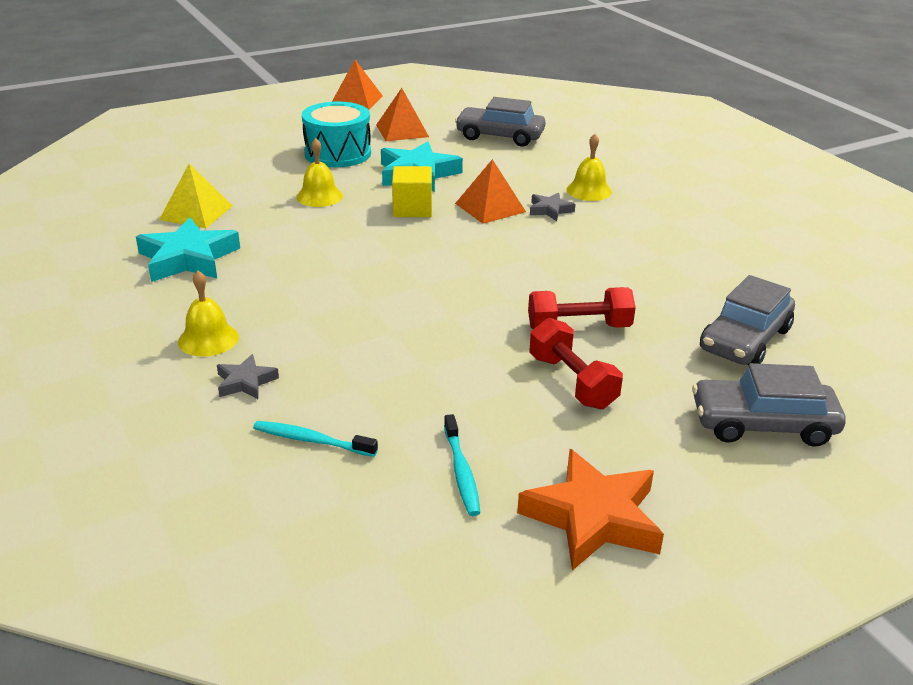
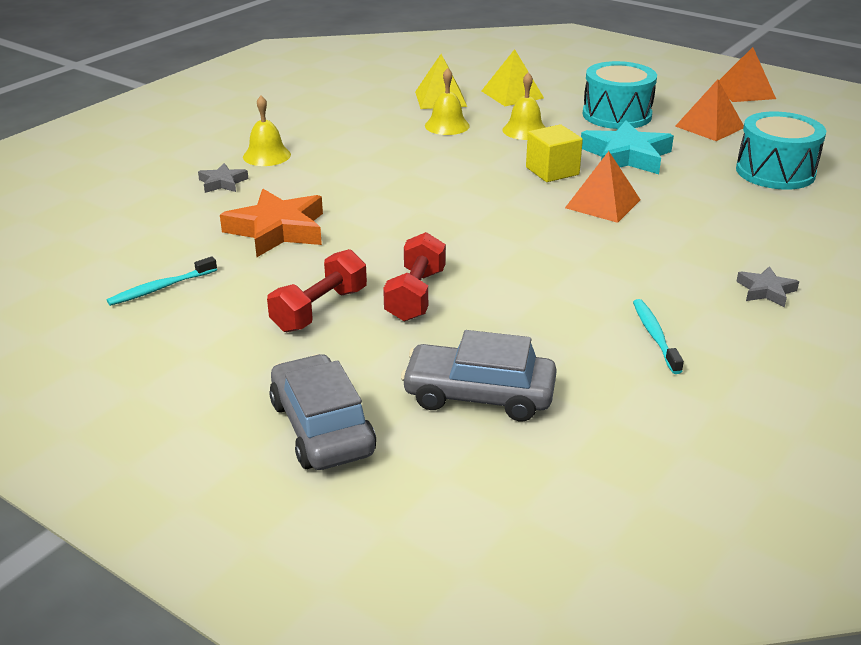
camera: 65 degrees right, 0 degrees up
(188, 258) = (369, 117): turquoise star -> none
(235, 179) = (512, 94): none -> yellow pyramid
(311, 440) = (167, 223): turquoise toothbrush -> turquoise toothbrush (655, 336)
(500, 136) = (775, 172): grey car -> turquoise drum
(550, 210) = (638, 233): grey star -> grey star (766, 291)
(579, 327) = (415, 295): red dumbbell -> red dumbbell turned 45 degrees clockwise
(589, 190) = (714, 245): yellow bell -> yellow bell (447, 125)
(593, 517) = (130, 357): orange star -> orange star (277, 230)

